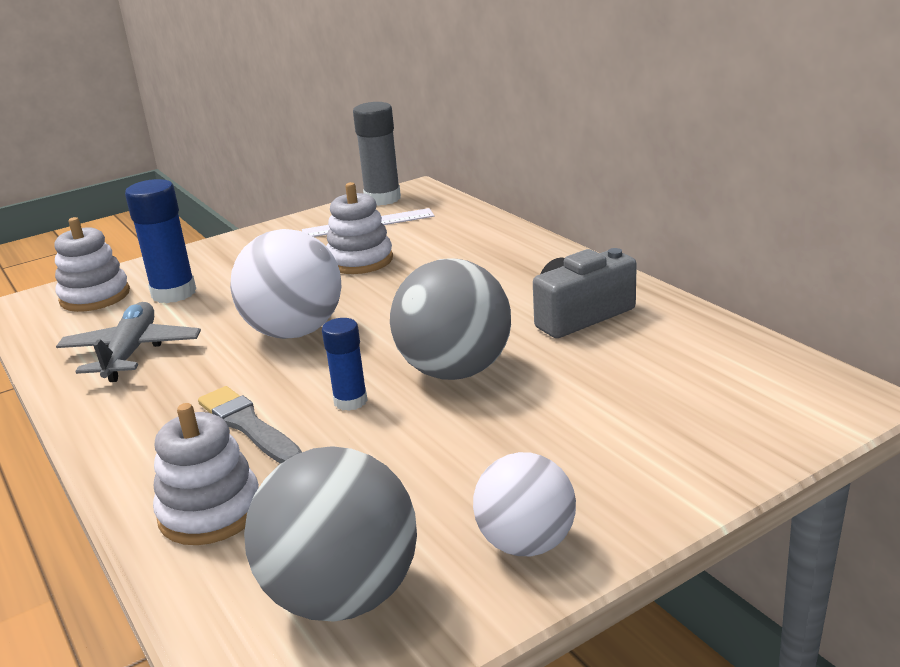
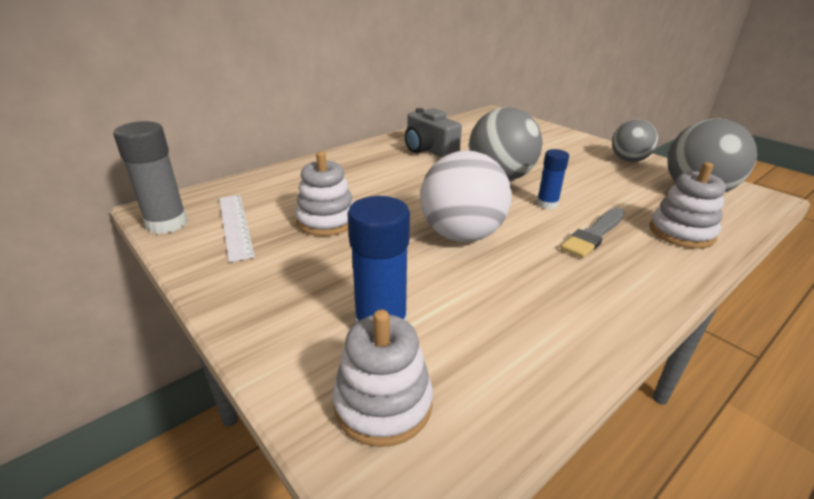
camera: 100 degrees left, 5 degrees up
(131, 352) = (519, 320): grey plane -> none
(526, 543) = (628, 160): white ball -> grey ball

